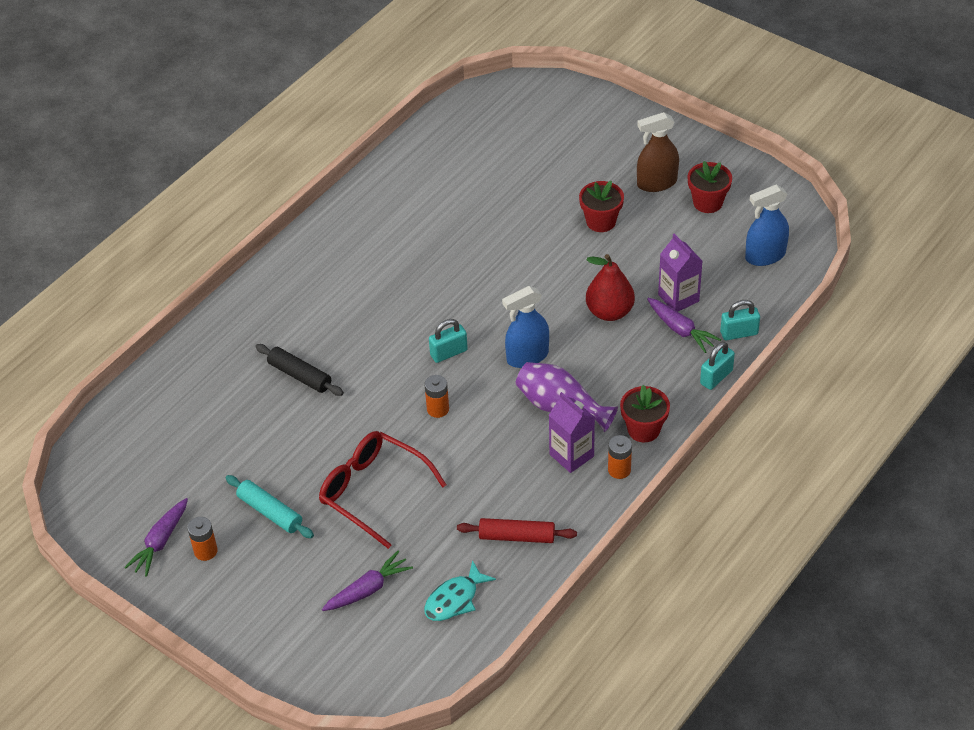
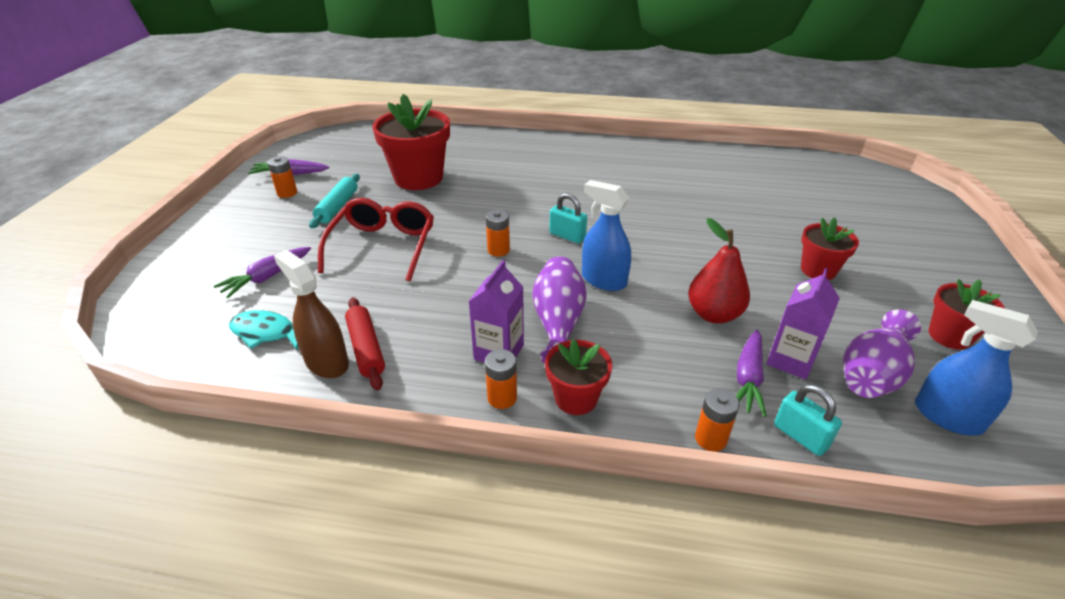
camera: 60 degrees right, 10 degrees down
(256, 429) = (418, 178): none -> red flower pot
(300, 375) = (484, 179): black rolling pin -> none
(368, 589) = (267, 277): purple carrot -> purple carrot turned 105 degrees clockwise
(656, 183) = (917, 289): brown spray bottle -> brown spray bottle (326, 362)
(714, 265) = (872, 374): none -> purple vase
(716, 377) = (710, 439): turquoise padlock -> orange battery

